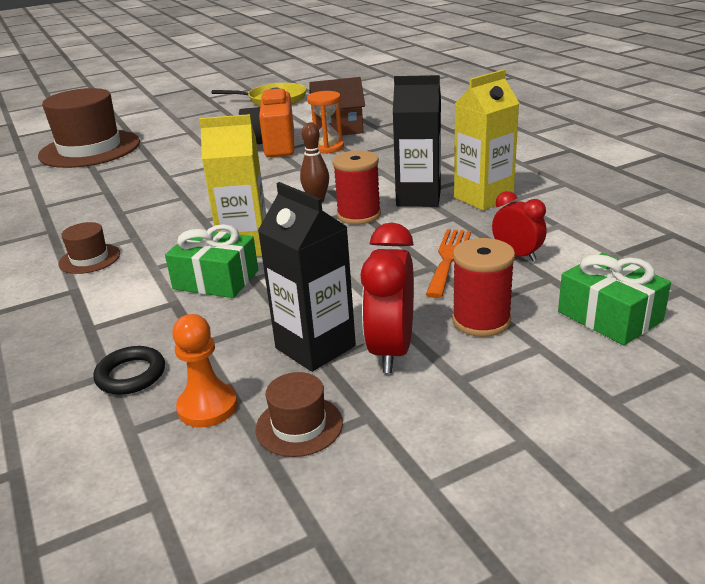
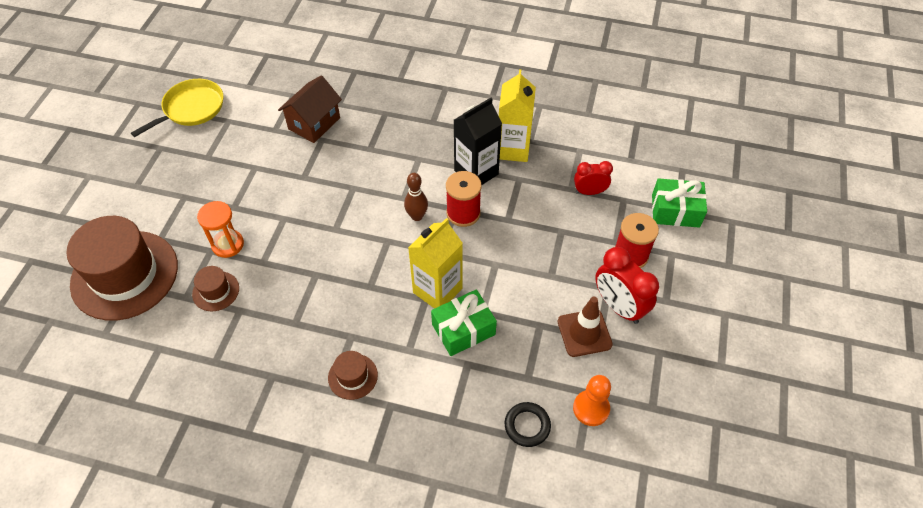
camera: 50 degrees left, 25 degrees up
(273, 146) = (291, 174): orange camera -> none
(299, 426) = (641, 382): brown hat -> brown hat (216, 291)
(315, 347) = (584, 333): black carton -> brown traffic cone
(328, 148) = (339, 152): orange hourglass -> orange hourglass (228, 244)
(448, 259) = (561, 219): orange fork -> none

